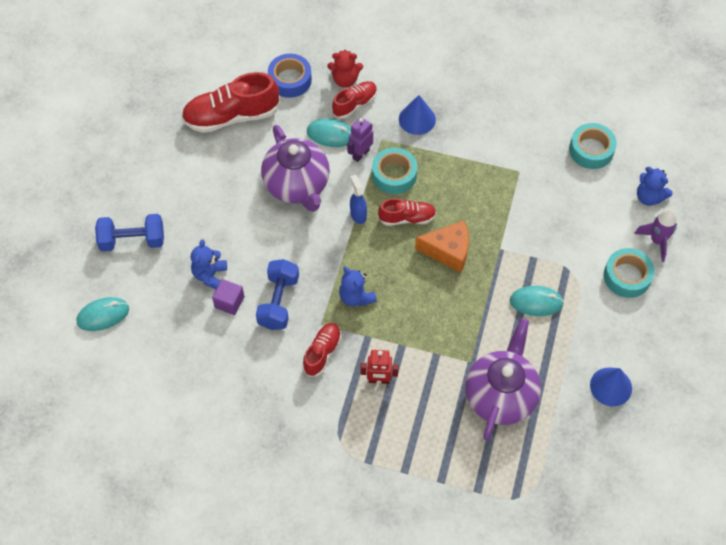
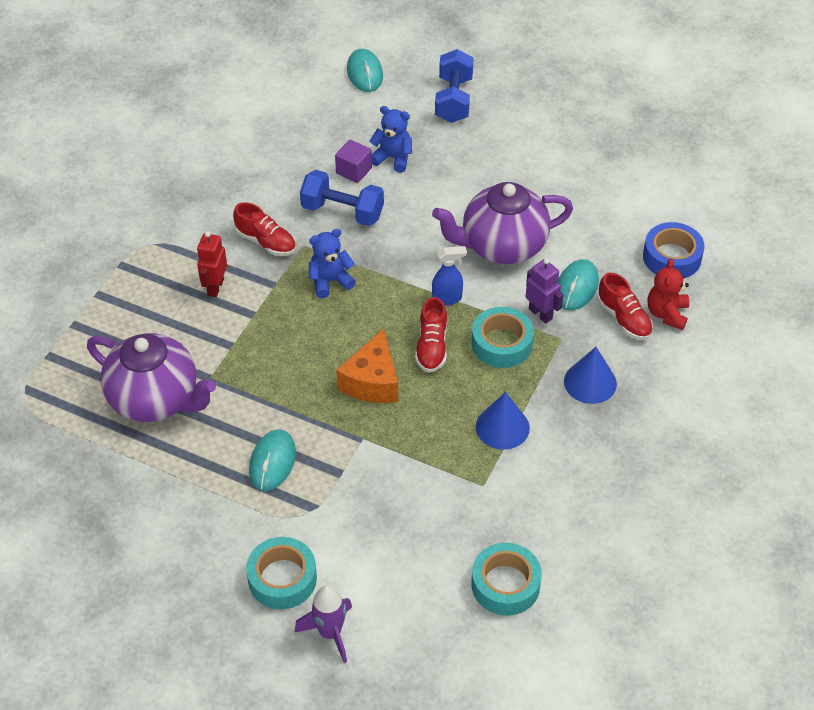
camera: 100 degrees right, 10 degrees down
(231, 116) = (618, 196): red shoe -> none
(611, 386) = (127, 519): blue cone -> blue cone (502, 427)
(649, 197) = (407, 642): blue teddy bear -> none

